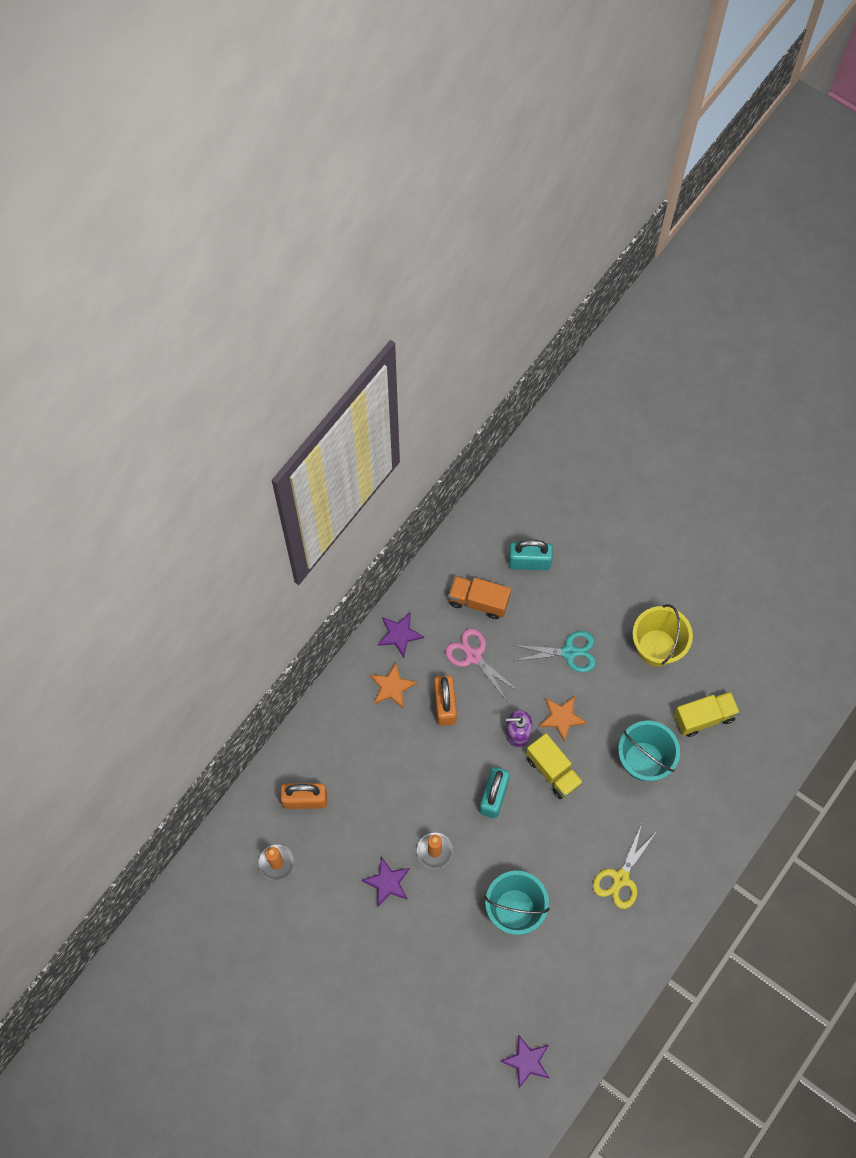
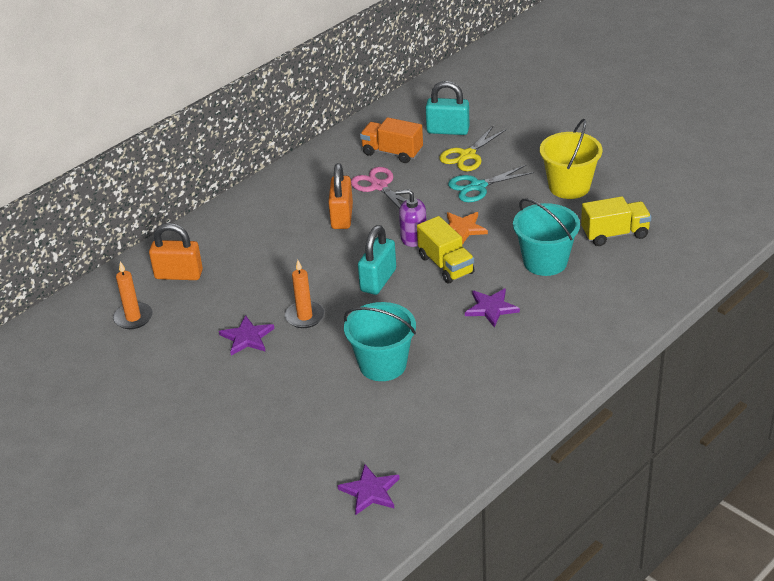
camera: 10 degrees right, 30 degrees down
(392, 686) = (291, 203): orange star -> none
(399, 634) = (308, 170): purple star -> purple star (491, 308)
(569, 652) = (478, 186): turquoise scissors -> turquoise scissors turned 150 degrees clockwise
(620, 878) = (507, 346): yellow scissors -> yellow scissors (467, 155)

